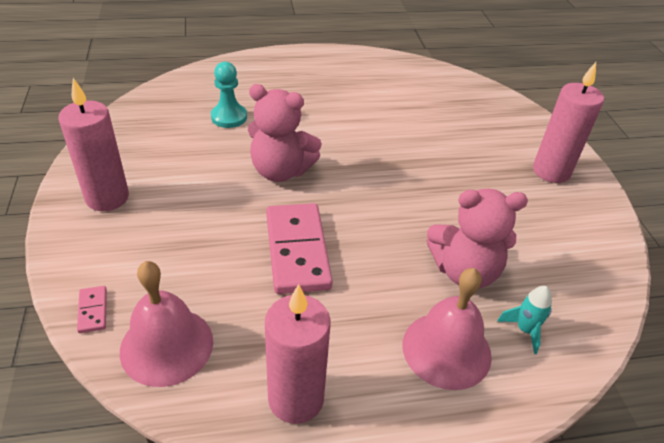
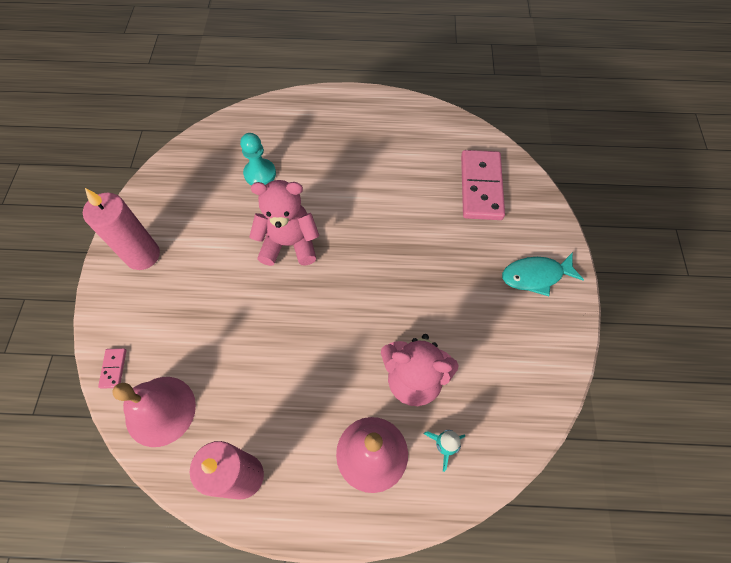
camera: 15 degrees right, 20 degrees up
(281, 171) = (289, 243): pink teddy bear -> pink teddy bear turned 150 degrees clockwise
(297, 250) = (281, 334): pink domino -> pink domino (481, 187)
(551, 171) = (536, 276): pink candle -> turquoise fish

